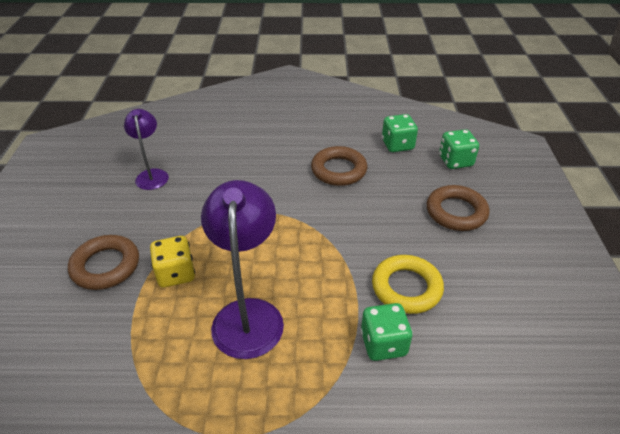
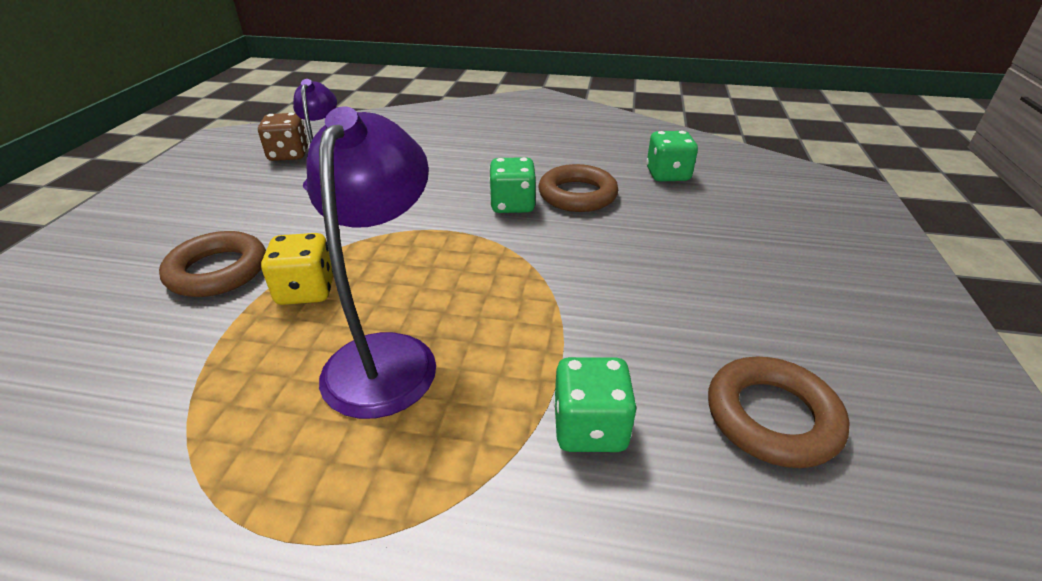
camera: 10 degrees right, 5 degrees down
(111, 155) = (289, 155): none -> brown dice
(406, 288) = (646, 350): yellow ring -> none
(455, 161) = (750, 199): green dice -> green dice (512, 205)
(456, 212) = (743, 259): brown ring -> brown ring (772, 417)

